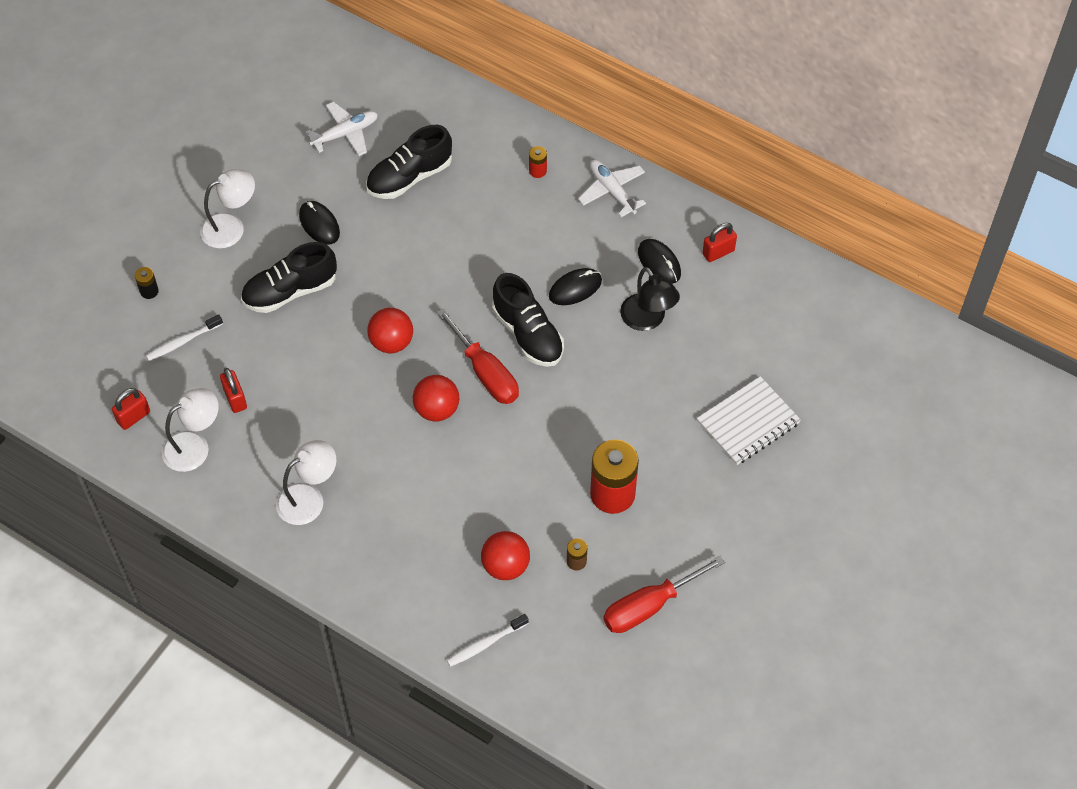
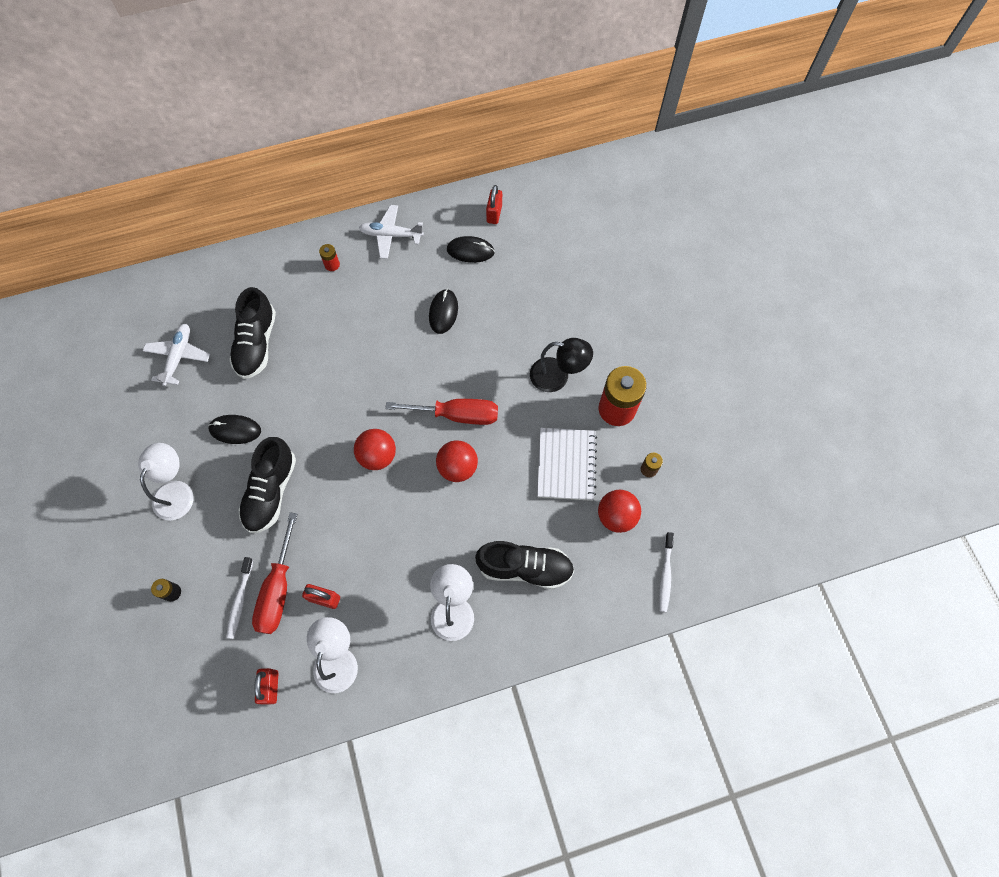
camera: 50 degrees left, 10 degrees up
(528, 334) = (451, 366): black shoe -> black shoe (525, 568)
(647, 320) = (506, 290): black lamp -> black lamp (557, 376)
(649, 606) = (716, 451): red screwdriver -> red screwdriver (278, 589)
(748, 422) = (631, 292): white notebook -> white notebook (566, 465)

